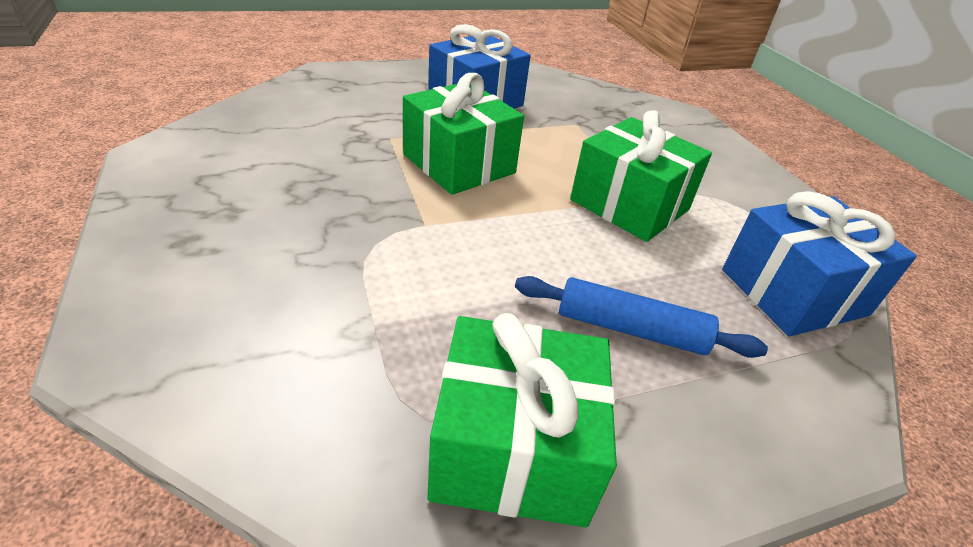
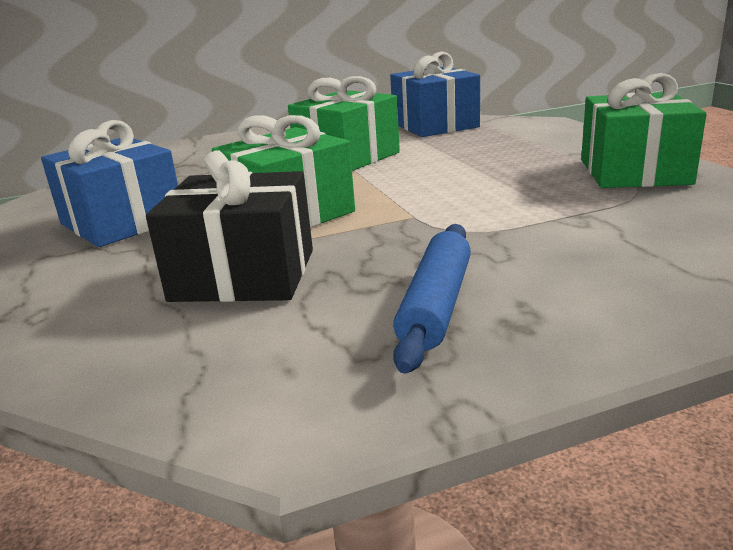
camera: 85 degrees left, 15 degrees down
(347, 143) = (244, 275): none -> black gift
(630, 329) = (503, 154): blue rolling pin -> blue rolling pin (436, 305)

